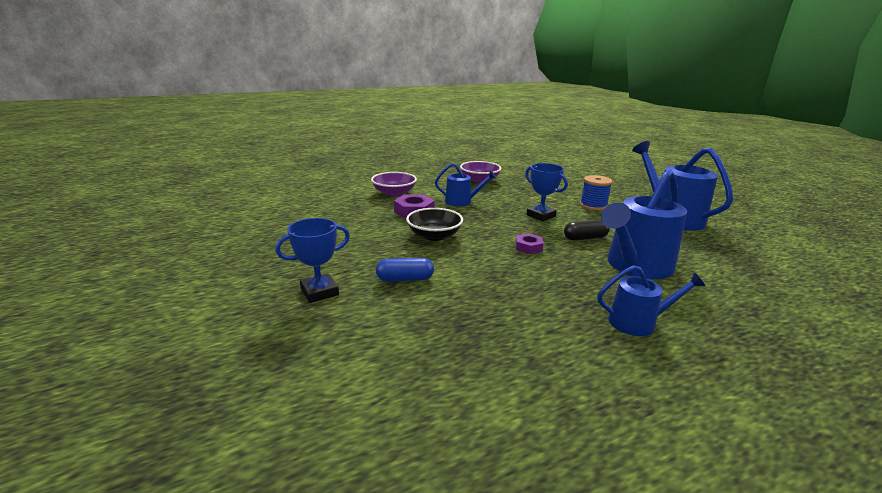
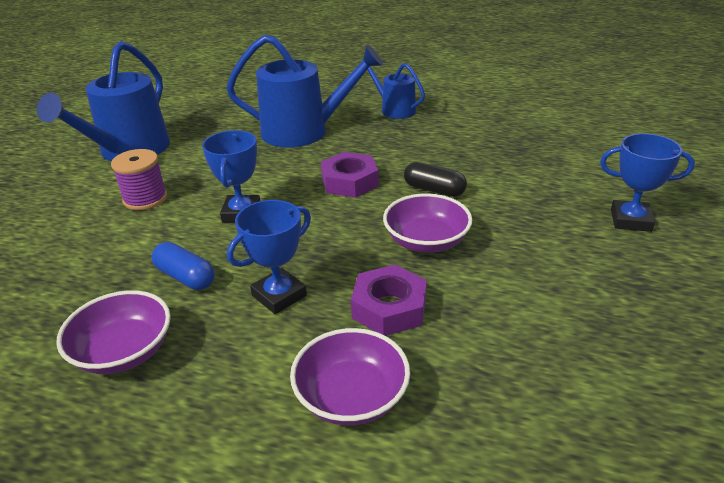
camera: 135 degrees left, 10 degrees up
(405, 279) = (527, 200): blue capsule -> blue capsule (185, 277)
(434, 236) = (426, 241): black bowl -> purple bowl
(461, 201) = (279, 295): blue watering can -> blue trophy
(528, 247) = (349, 181): purple nut -> purple nut, size x1.60
(585, 238) = (274, 167): black capsule -> black capsule (434, 190)
(593, 205) = (145, 199): blue spool -> purple spool

